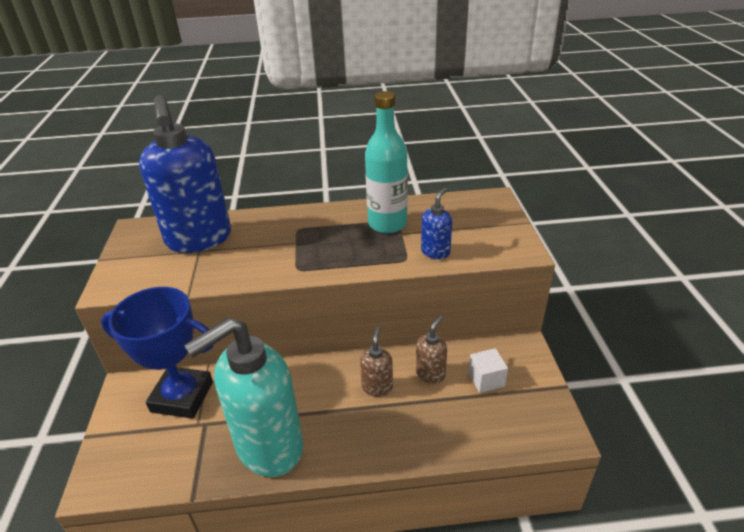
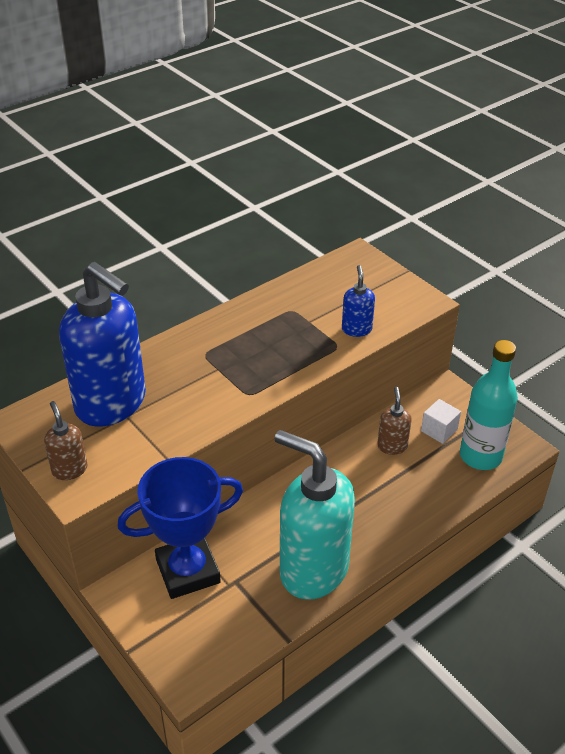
camera: 35 degrees left, 5 degrees up
(268, 447) = (313, 570): turquoise soap dispenser -> turquoise soap dispenser turned 105 degrees clockwise
(377, 387) = (358, 478): brown soap dispenser -> brown soap dispenser (69, 469)
(387, 224) = (287, 317): turquoise bottle -> turquoise bottle (480, 456)

